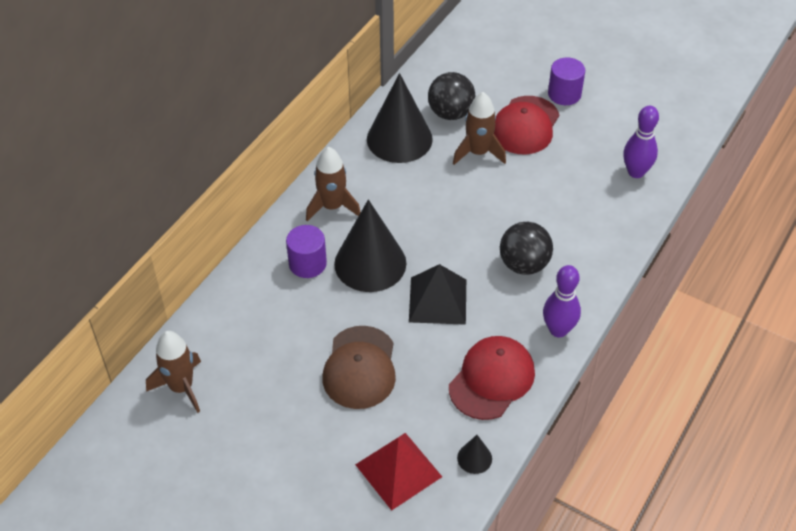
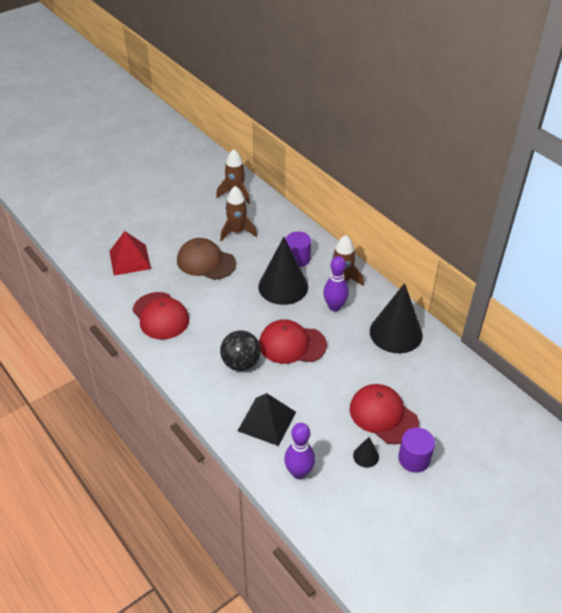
camera: 110 degrees right, 5 degrees down
(438, 300) = (235, 309): black pyramid -> black pyramid (266, 421)
(450, 113) = (414, 372): black ball -> none
(467, 225) = (292, 344): none -> red cap
(474, 458) = (115, 291): black cone -> black cone (366, 456)
(478, 152) = (363, 374): brown rocket -> brown rocket (237, 232)
(558, 330) = (176, 361): purple bowling pin -> purple bowling pin (334, 307)

